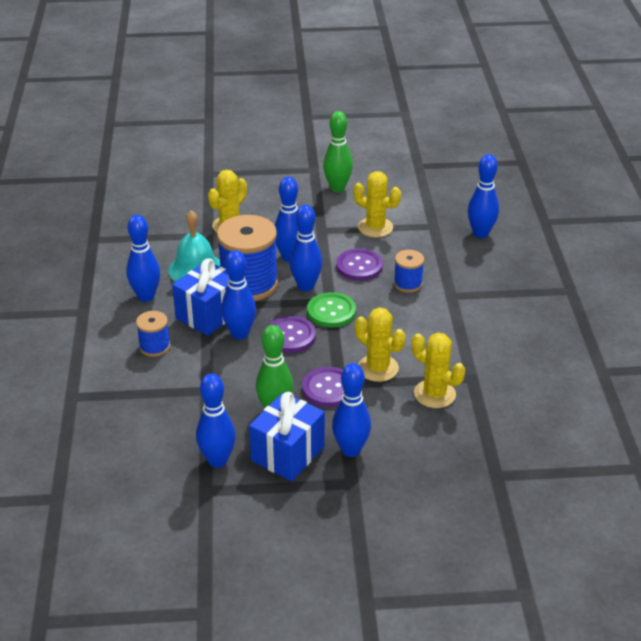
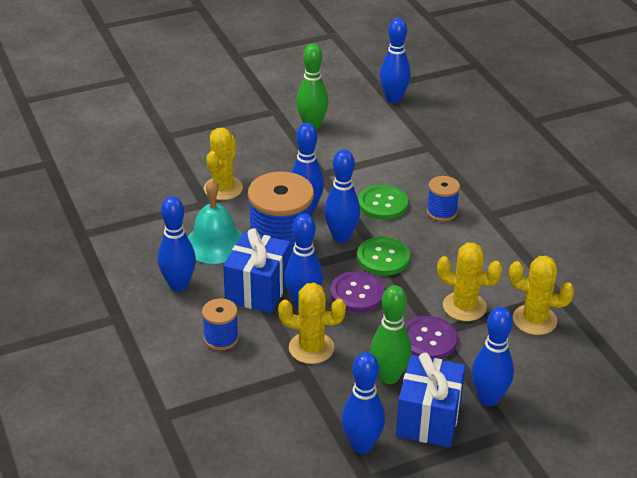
camera: 20 degrees left, 0 degrees up
(359, 266) = (382, 204): purple button -> green button
(375, 227) = (375, 160): yellow cactus -> yellow cactus (311, 348)
(480, 233) = (481, 145): blue bowling pin -> blue bowling pin (393, 99)

